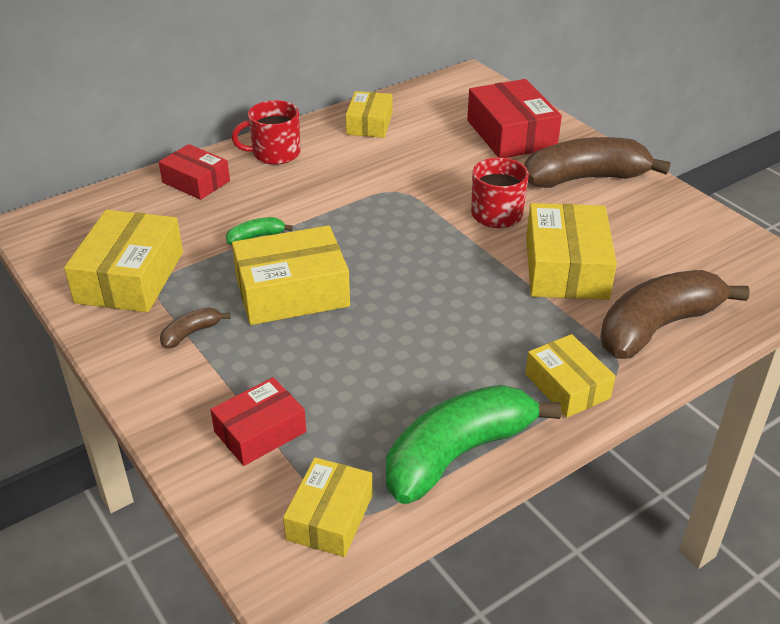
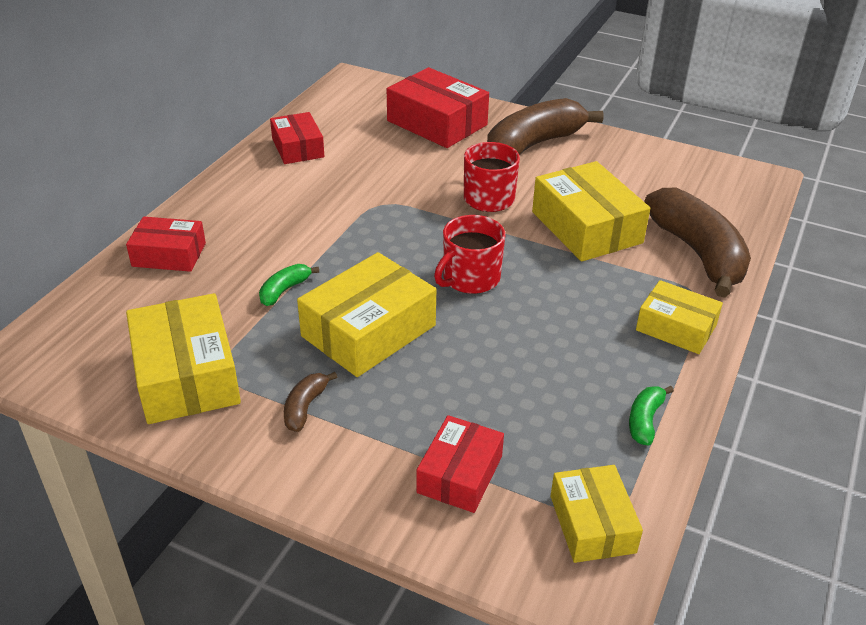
camera: 30 degrees left, 0 degrees up
(275, 153) = (228, 202): red mug -> red mug (470, 278)
(369, 124) = (298, 148): yellow box -> red box
(458, 454) = (645, 420): green banana -> green banana, size x0.43
(657, 327) = (698, 253): brown banana -> brown banana turned 135 degrees clockwise

